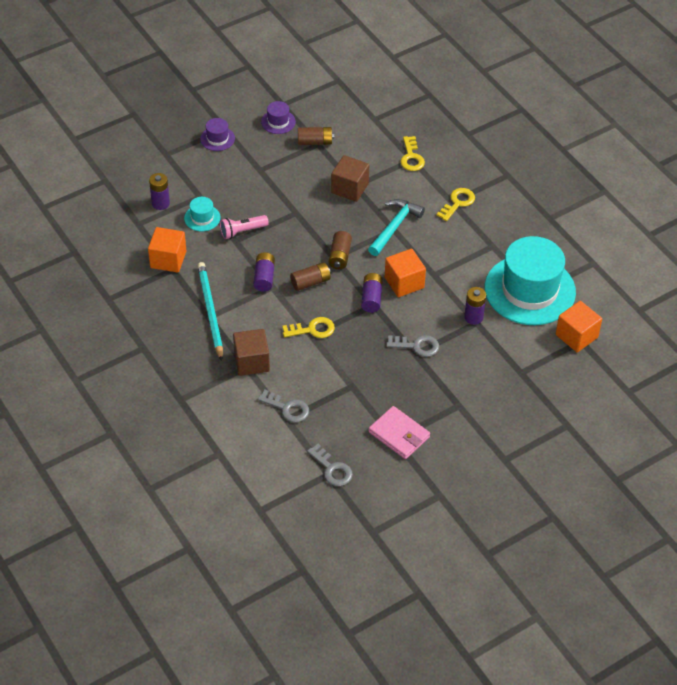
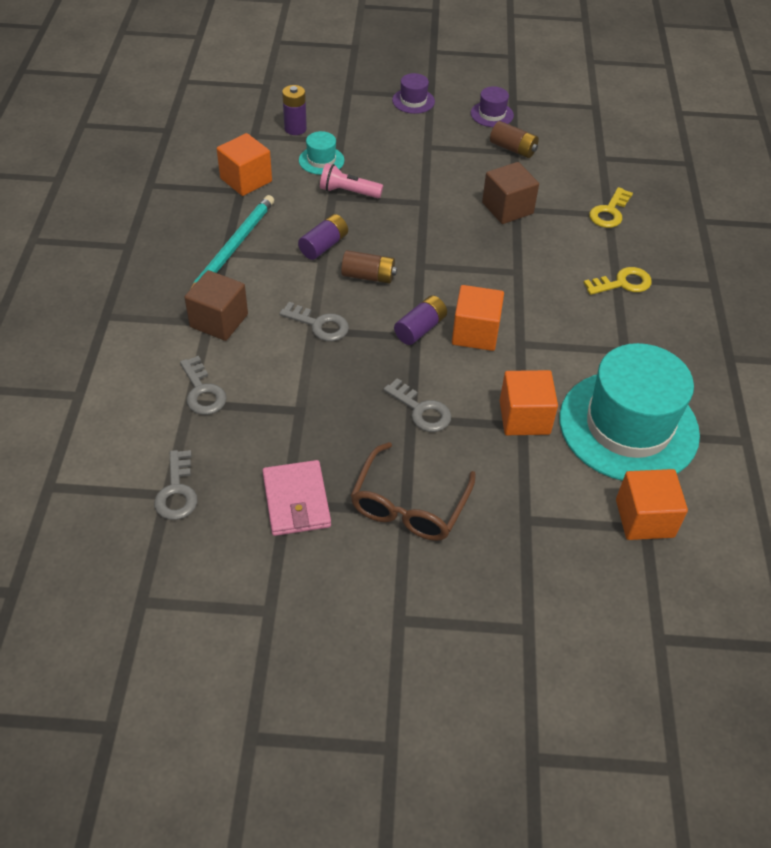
camera: 35 degrees right, 0 degrees up
(312, 329) = (319, 325): yellow key -> grey key
(340, 256) = (428, 267): brown battery -> none
(394, 227) = (521, 270): turquoise hammer -> none
(458, 401) = (409, 505): none -> brown glasses
(473, 317) = (524, 417): purple battery -> orange cube

